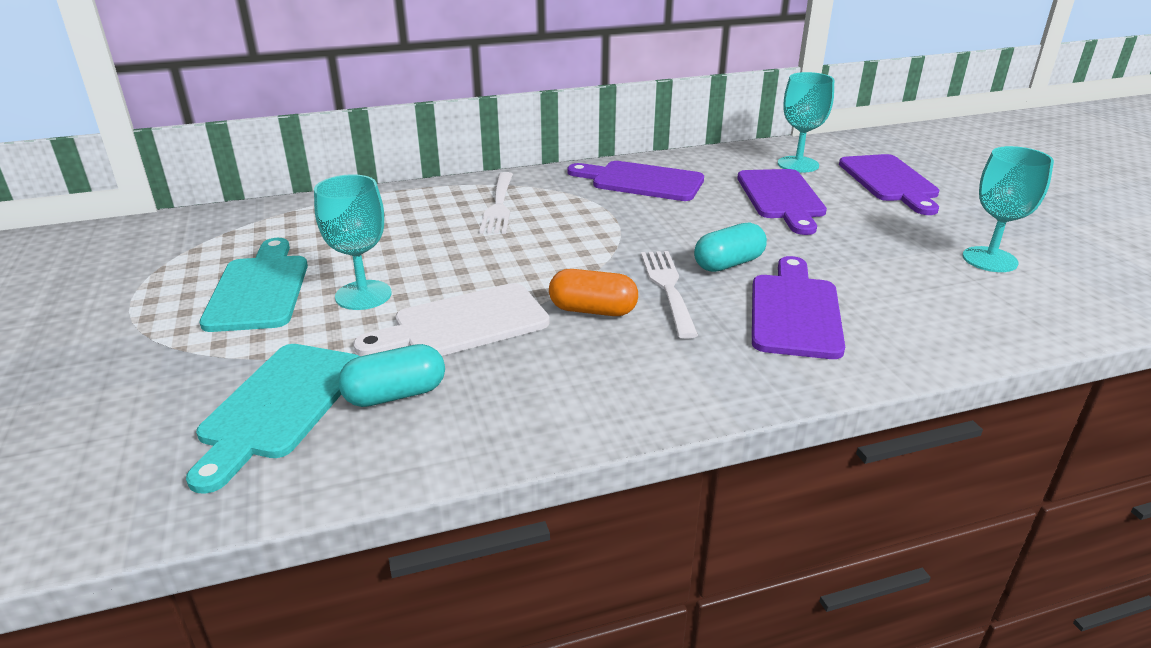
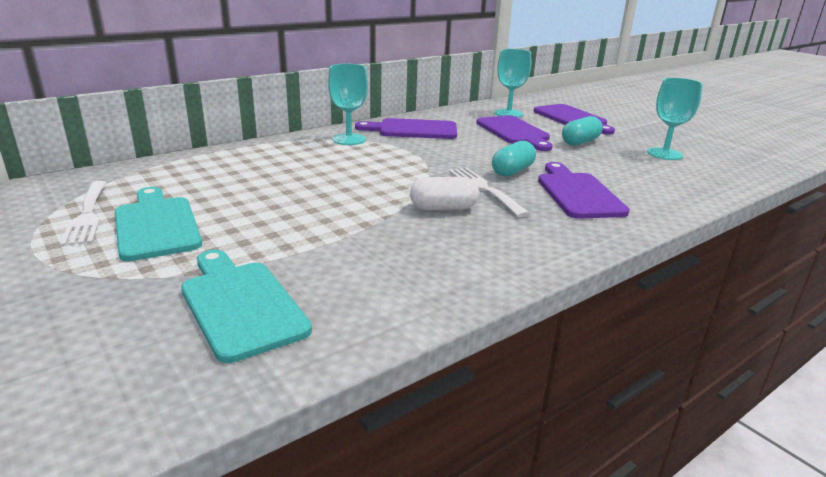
camera: 20 degrees left, 5 degrees down
(279, 406) = (240, 305): turquoise cutting board -> turquoise cutting board turned 150 degrees clockwise
(363, 295) = (254, 219): turquoise goblet -> turquoise goblet (349, 139)
(395, 395) = (335, 281): turquoise capsule -> turquoise capsule (580, 142)
(463, 324) = (353, 228): white cutting board -> none
(499, 205) = (319, 151): white fork -> white fork (87, 214)
(593, 310) = (443, 208): orange capsule -> white capsule

